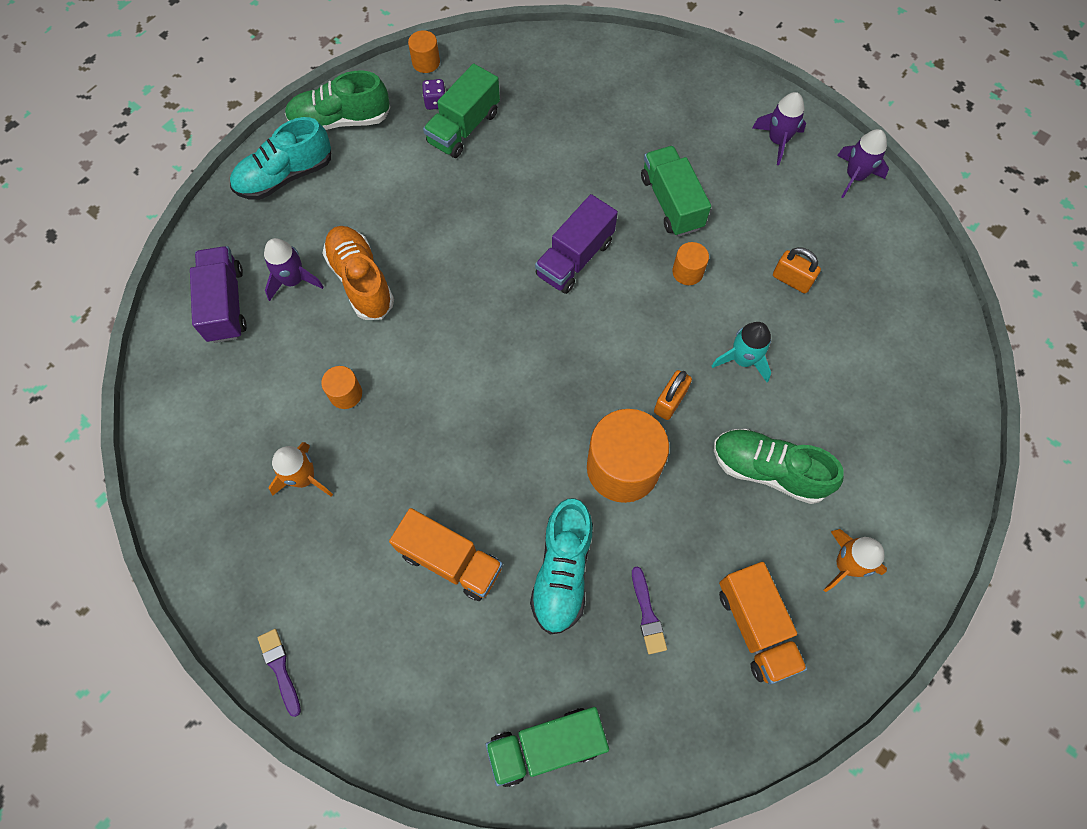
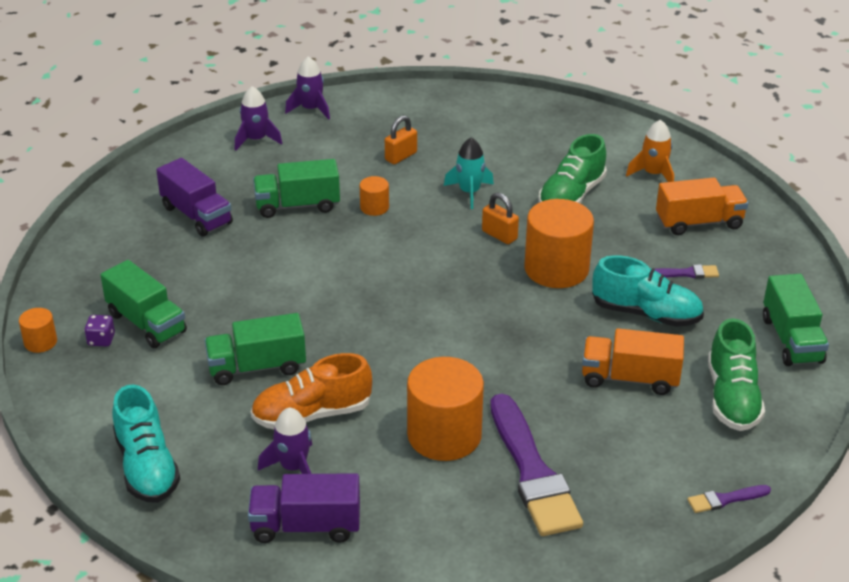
camera: 80 degrees left, 30 degrees down
(304, 478) = (532, 472): orange rocket -> purple brush
(340, 120) = (88, 416): green shoe -> green shoe (732, 398)
(345, 394) = (444, 435): orange cylinder -> orange cylinder, size x2.12
(418, 224) = (257, 367): none -> green truck
(450, 560) = (629, 378): orange truck -> orange truck turned 120 degrees counterclockwise
(575, 258) = (337, 269): purple truck -> purple truck (196, 215)

